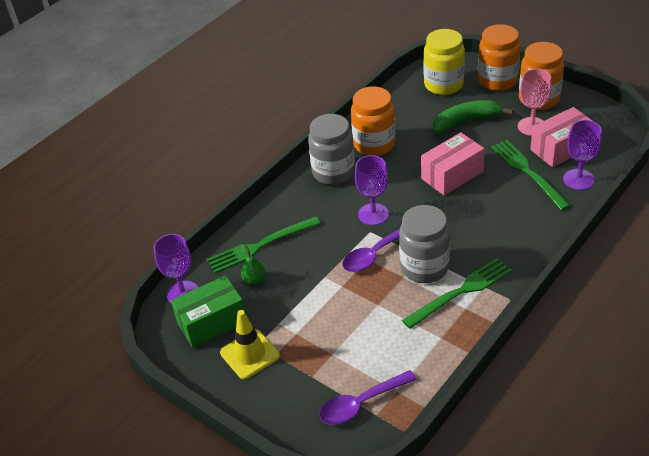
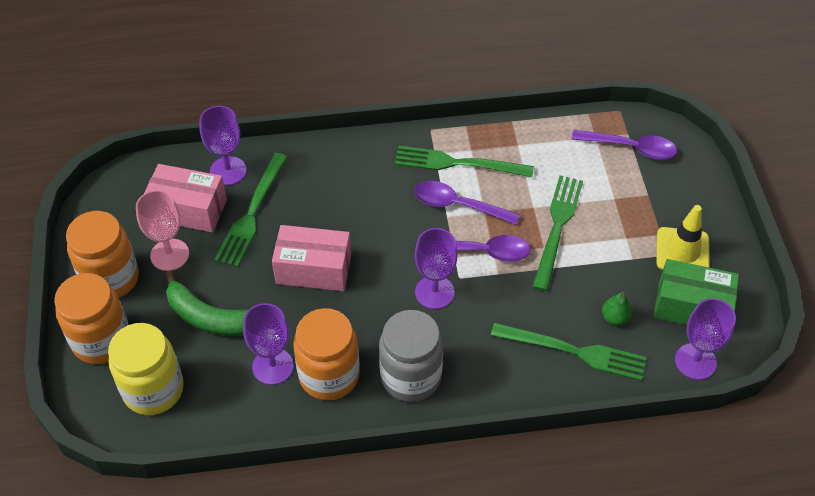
camera: 140 degrees left, 10 degrees up
(347, 304) = (557, 227): none -> green fork
(406, 128) = (273, 366): none -> purple goblet
(424, 267) = (458, 205): grey jar -> purple spoon

